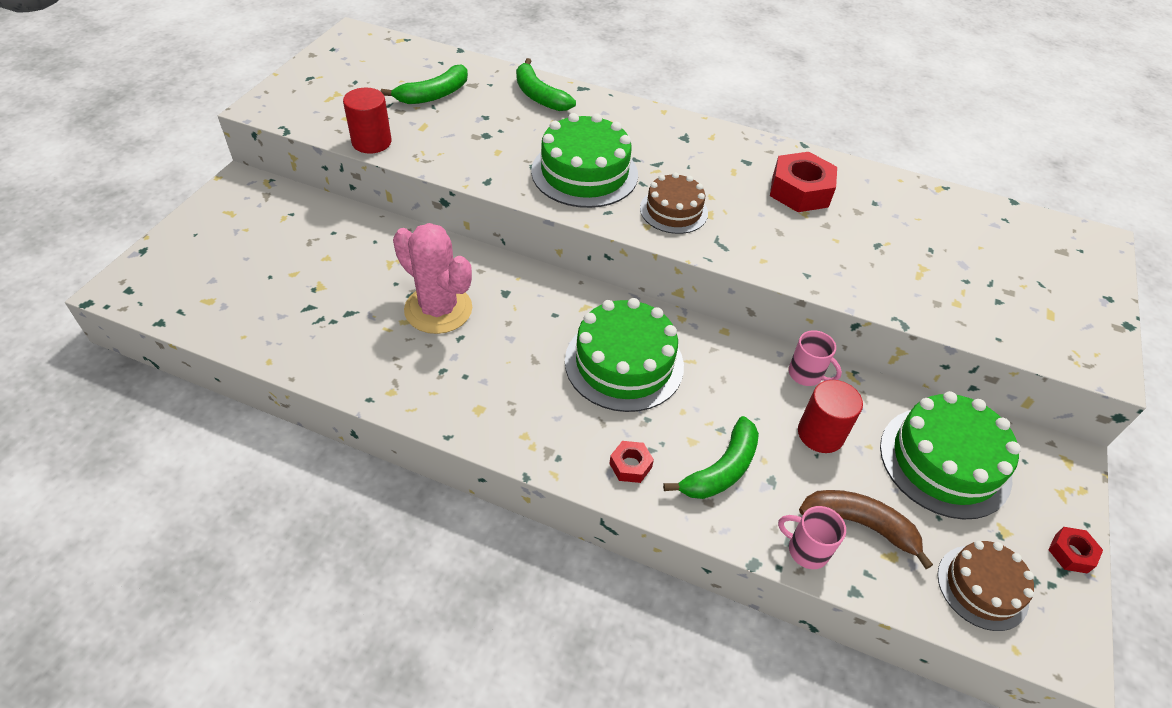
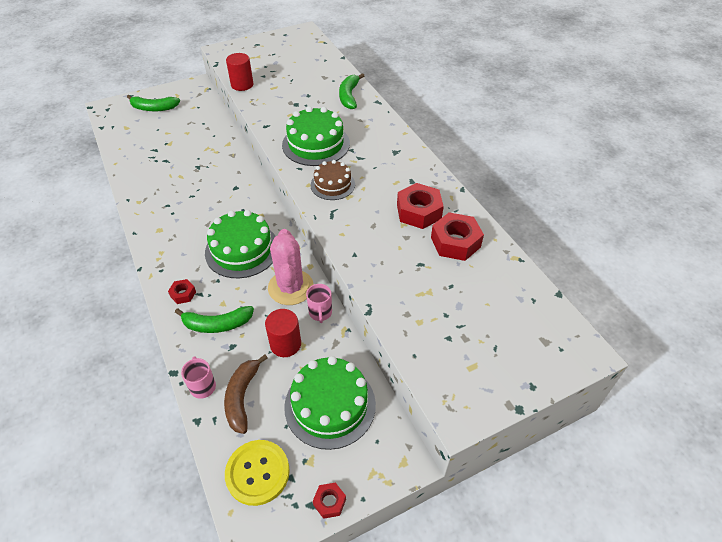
camera: 45 degrees right, 0 degrees up
(433, 95) = (299, 74): green banana -> green banana (154, 108)
(438, 309) = (199, 179): pink cactus -> pink cactus (290, 287)
(860, 525) = (242, 397): brown banana -> brown banana turned 150 degrees counterclockwise
(874, 203) = (455, 242): none -> red nut
(982, 587) = (257, 473): brown cake -> yellow button

